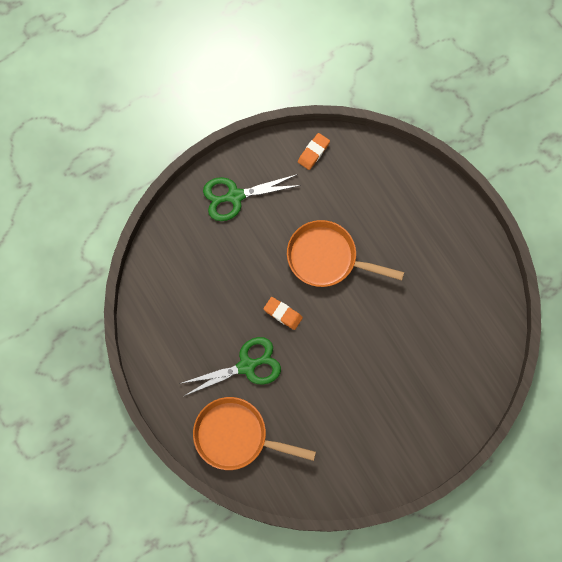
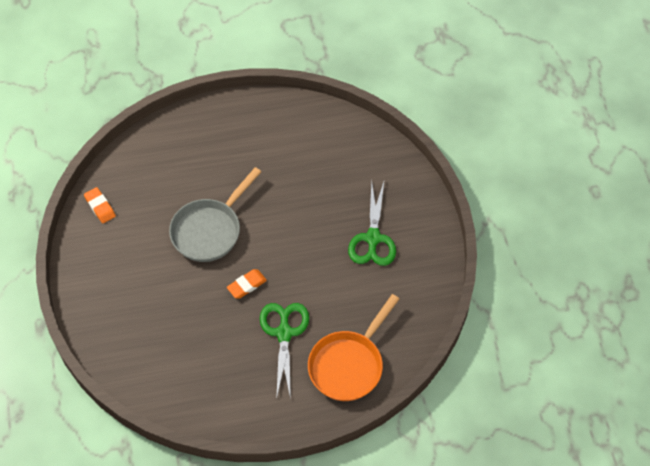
camera: 70 degrees left, 15 degrees down
(235, 196) = (109, 289): green scissors -> green scissors (373, 238)
(327, 258) = (209, 230): orange pan -> grey pan

